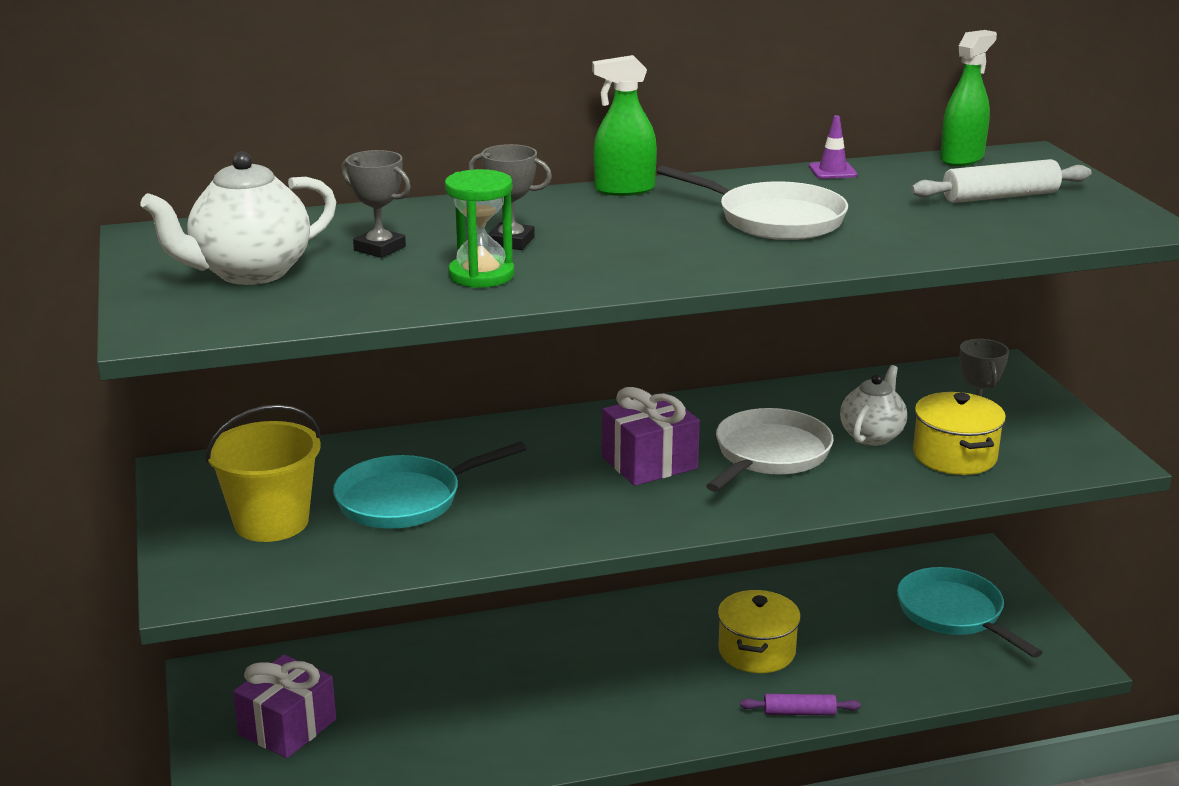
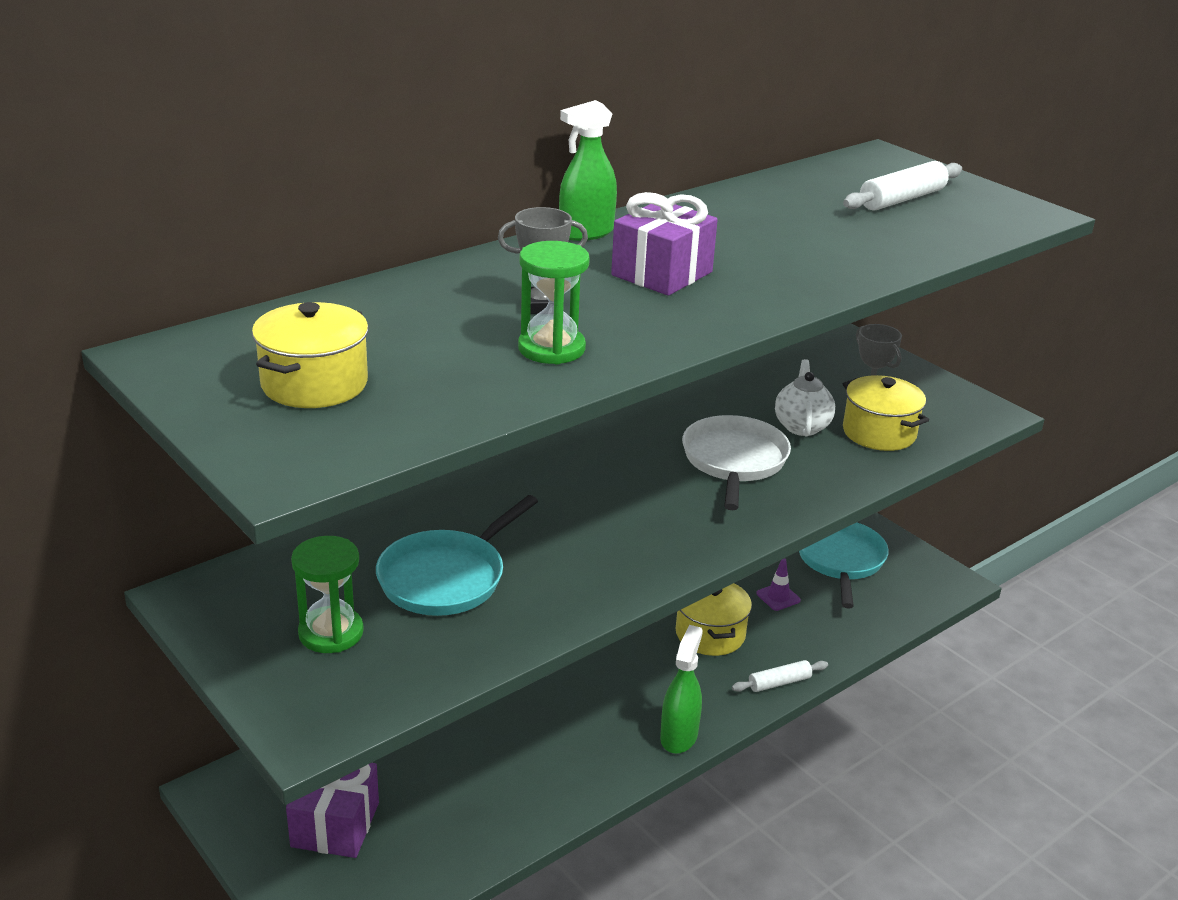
camera: 25 degrees left, 5 degrees up
(250, 273) = (314, 384): white teapot -> yellow pot
(271, 522) = (331, 633): yellow bucket -> green hourglass
(379, 248) = (420, 333): grey trophy -> none
(649, 463) = (640, 490): purple gift -> purple gift (662, 274)
(774, 219) = (748, 247): white pan -> none
(799, 712) = (779, 683): purple rolling pin -> white rolling pin
(832, 171) = (744, 190): purple traffic cone -> purple traffic cone (778, 597)
(954, 613) = (840, 560): turquoise pan -> turquoise pan turned 60 degrees clockwise
(962, 159) = (834, 165): green spray bottle -> green spray bottle (679, 736)

